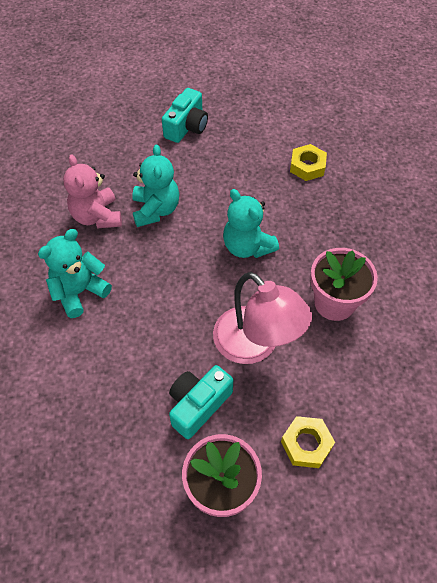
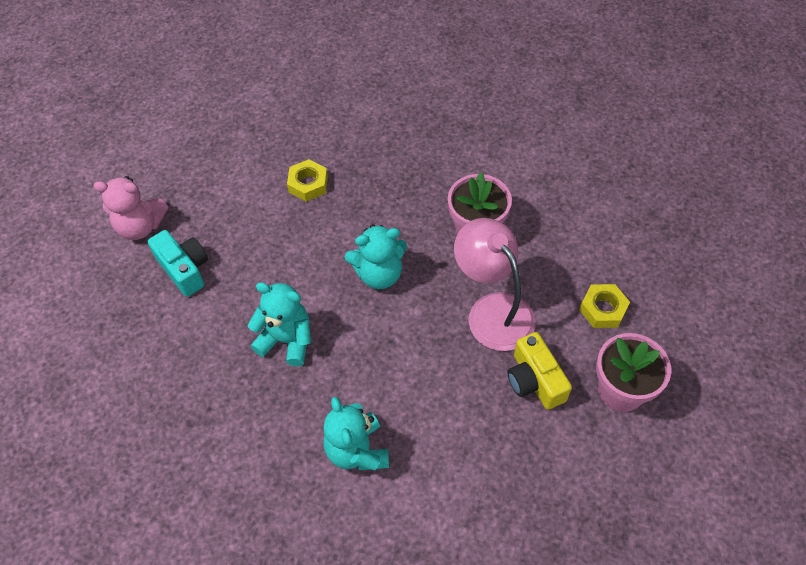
camera: 65 degrees left, 0 degrees up
(97, 216) = (263, 402): pink teddy bear -> pink teddy bear (140, 226)
(198, 405) = (534, 380): turquoise camera -> yellow camera
(255, 345) = (492, 310): pink lamp -> pink lamp turned 105 degrees counterclockwise

